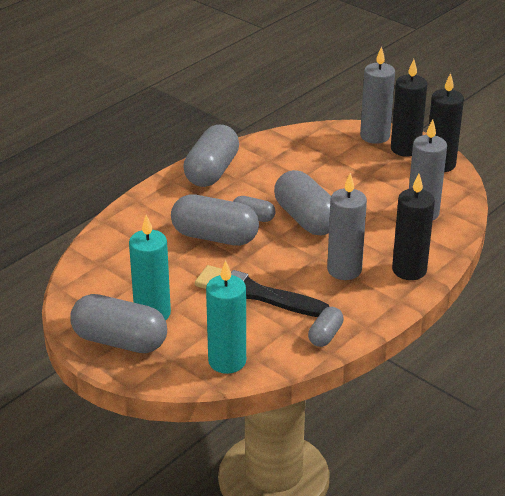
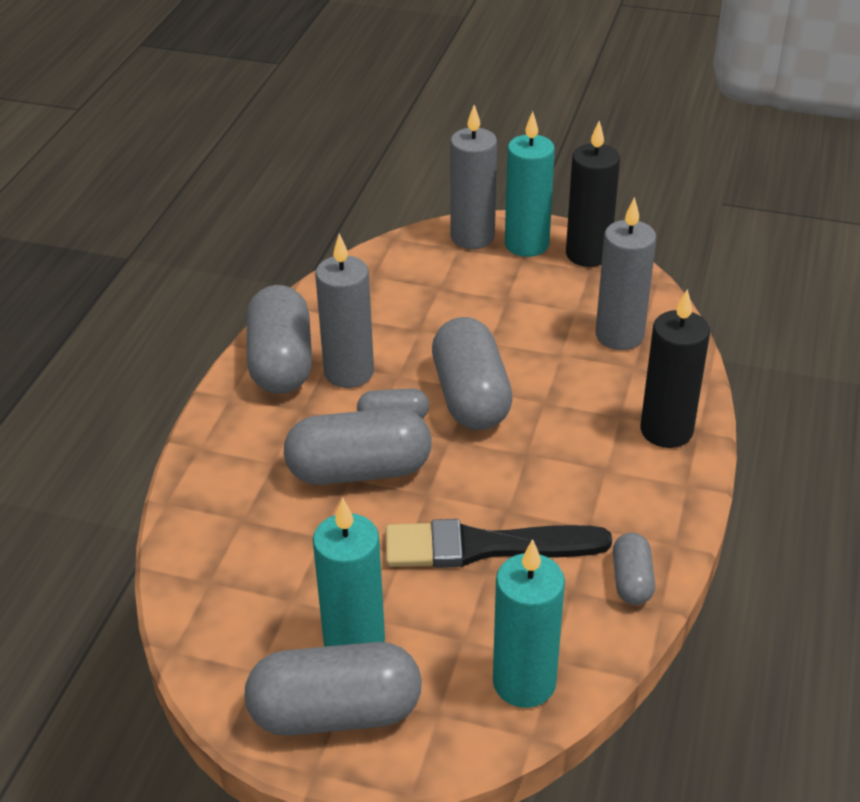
camera: 25 degrees left, 5 degrees up
(306, 219) = (470, 397): grey capsule -> grey capsule turned 45 degrees clockwise
(344, 270) = (581, 461): grey candle -> grey candle (349, 372)
(405, 149) = (526, 244): black candle -> turquoise candle

